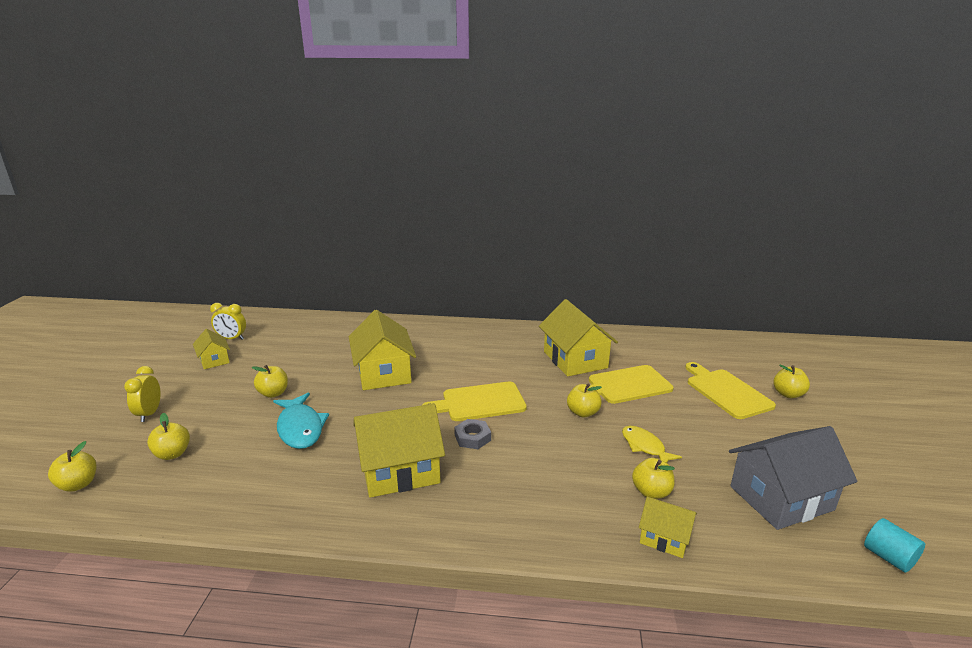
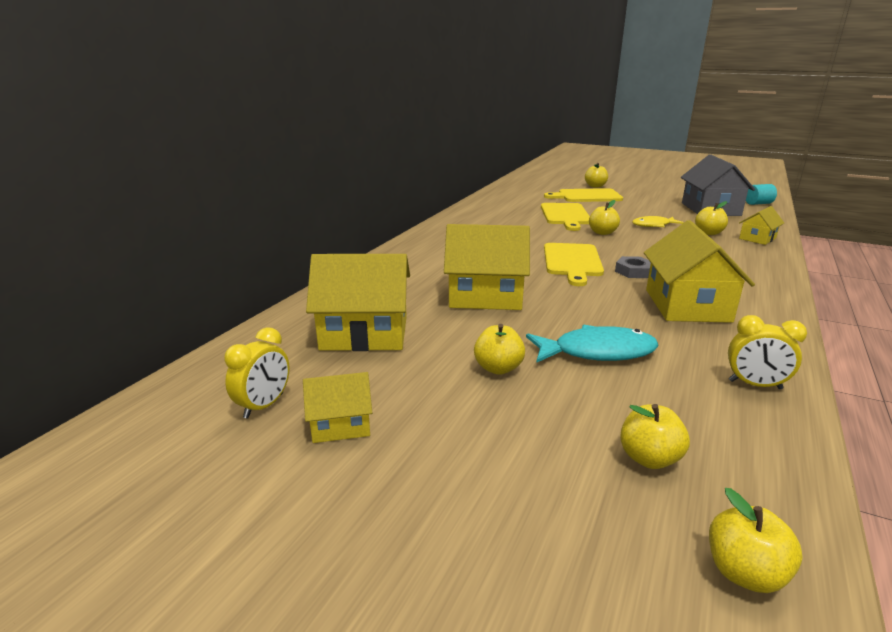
camera: 70 degrees left, 0 degrees up
(149, 414) = (510, 497): yellow clock -> yellow clock (755, 385)
(575, 360) = (513, 222): yellow house -> yellow house (364, 333)

